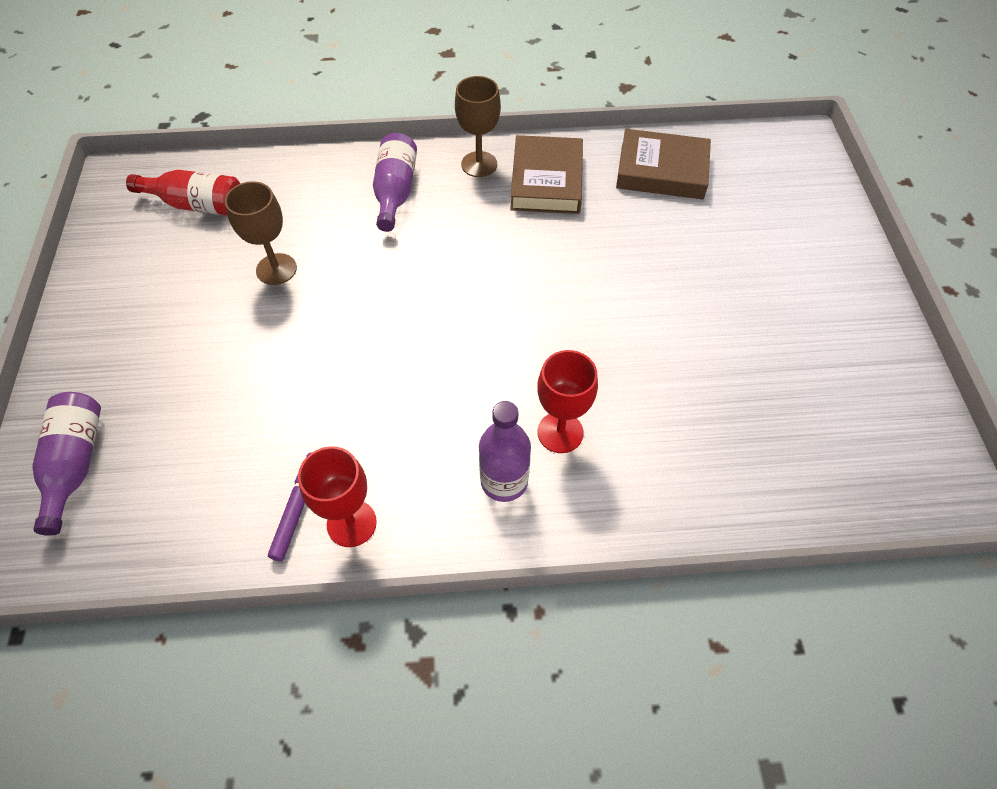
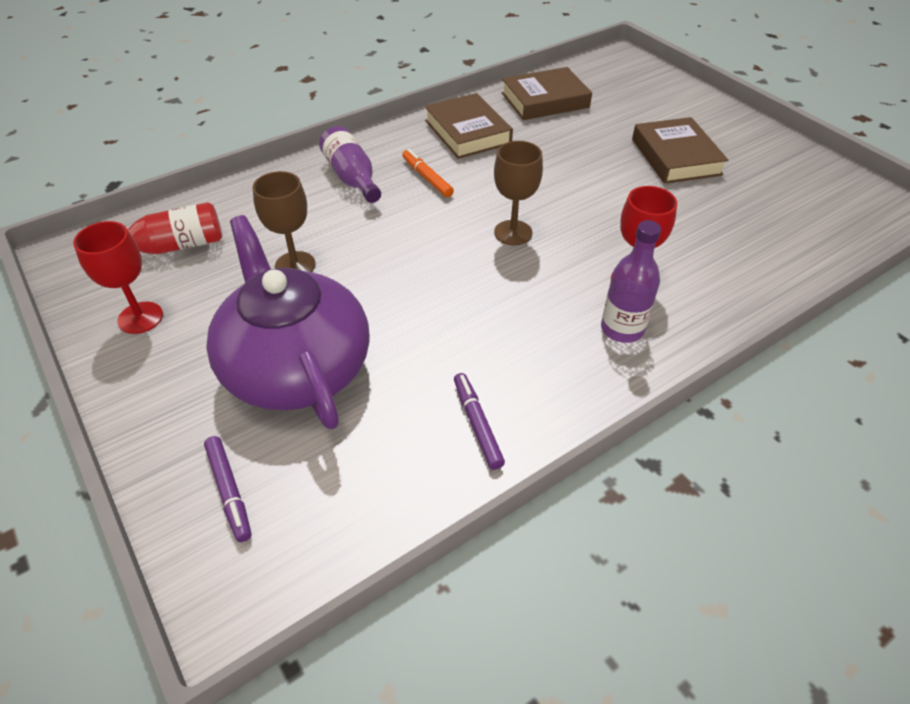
camera: 30 degrees left, 10 degrees down
(76, 464) = (229, 491): purple bottle -> purple marker
(202, 374) = (296, 367): none -> purple teapot
(351, 523) = (533, 412): red goblet -> red goblet (140, 318)
(463, 221) = (427, 178): none -> orange marker
(479, 164) = (404, 138): brown goblet -> brown goblet (513, 233)
(744, 304) = (675, 157): none -> brown book

